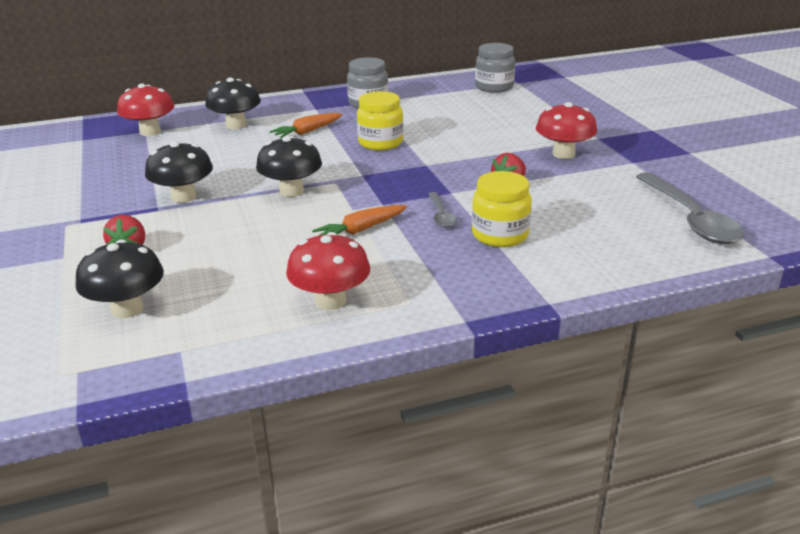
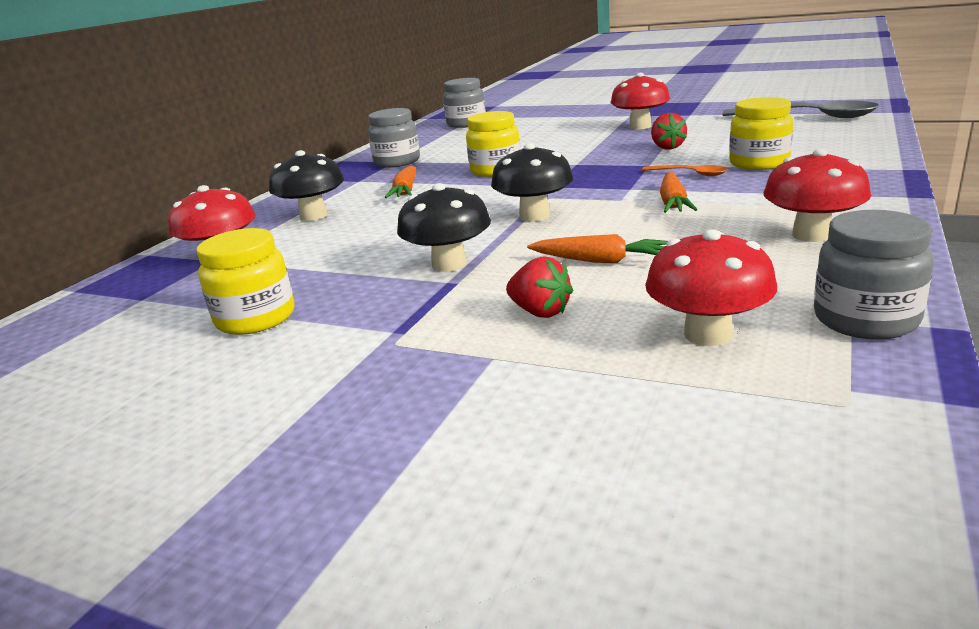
camera: 45 degrees left, 5 degrees down
(75, 178) = (256, 318): none -> yellow jar
(127, 309) = (708, 334): black mushroom -> red mushroom
(180, 356) = (865, 319): none -> grey jar
(223, 240) = (600, 261): none -> orange carrot
(441, 215) = (690, 174): grey spoon -> orange spoon

